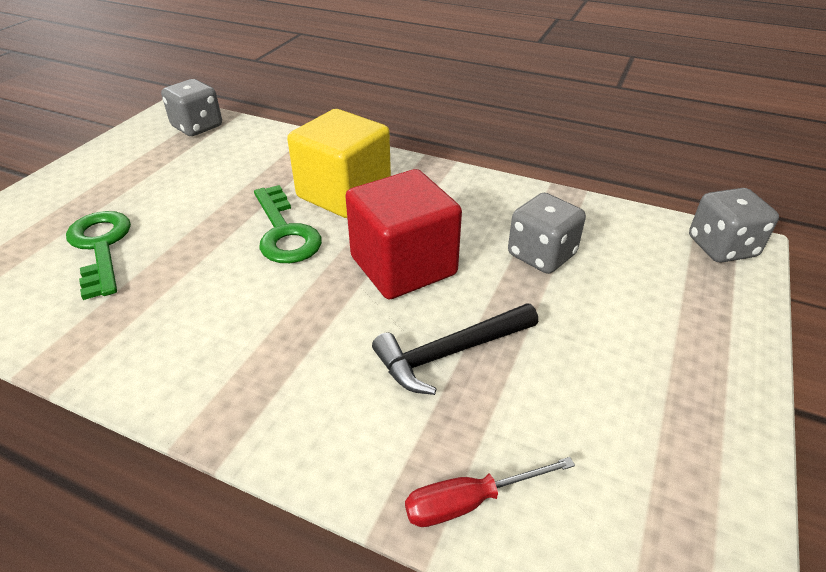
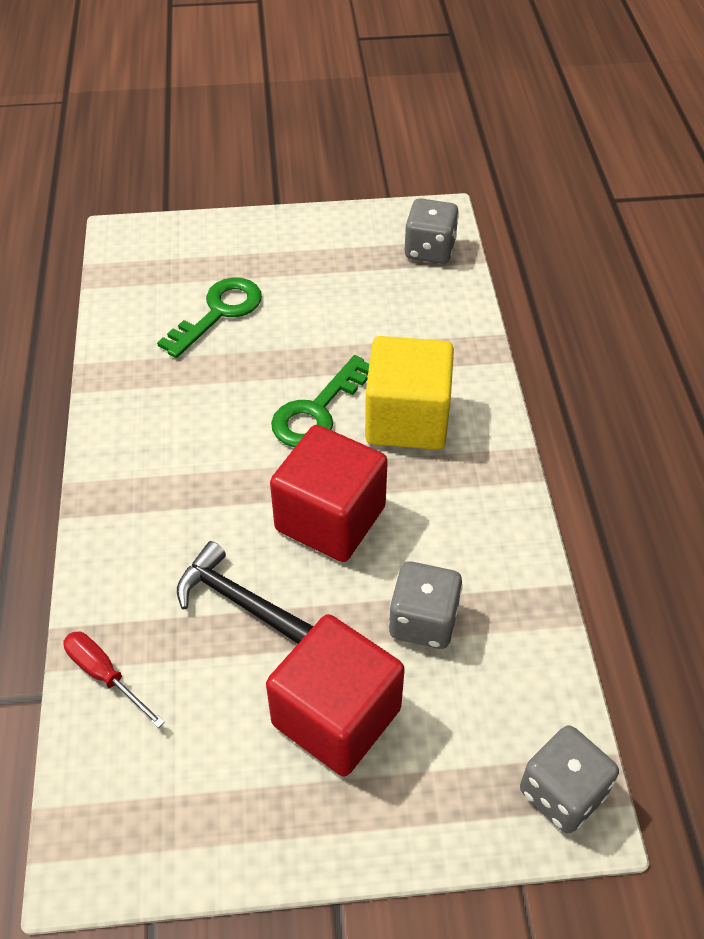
camera: 60 degrees right, 10 degrees up
(609, 336) = (336, 716): none -> red cube

